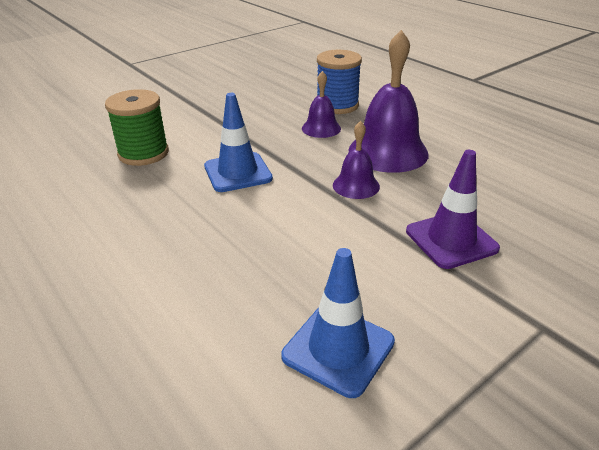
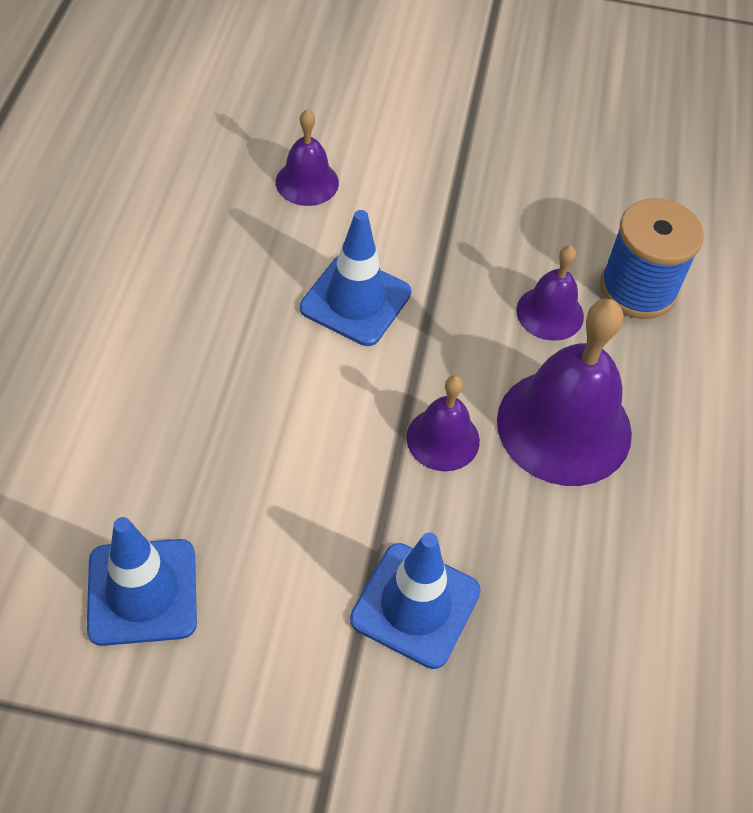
camera: 45 degrees right, 20 degrees up
(143, 153) = (307, 182): green spool -> purple bell
(451, 240) = (415, 605): purple traffic cone -> blue traffic cone

